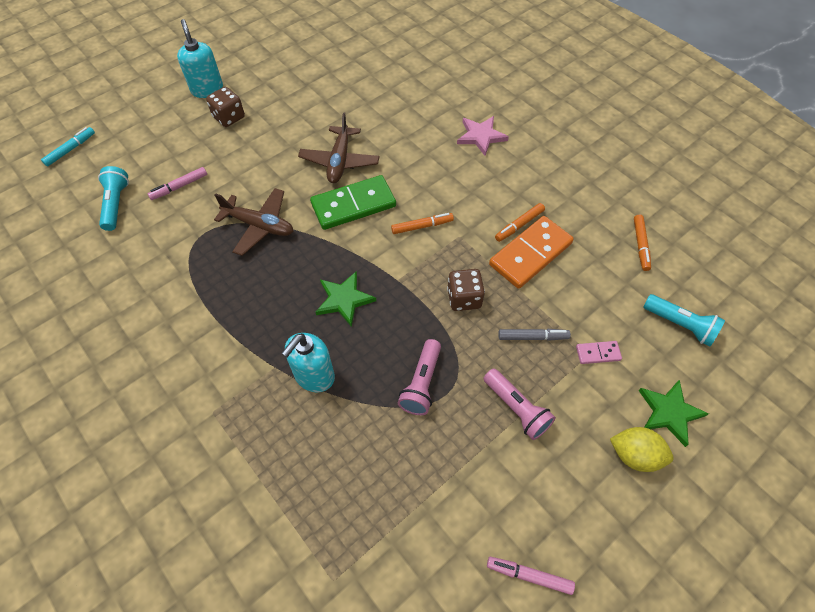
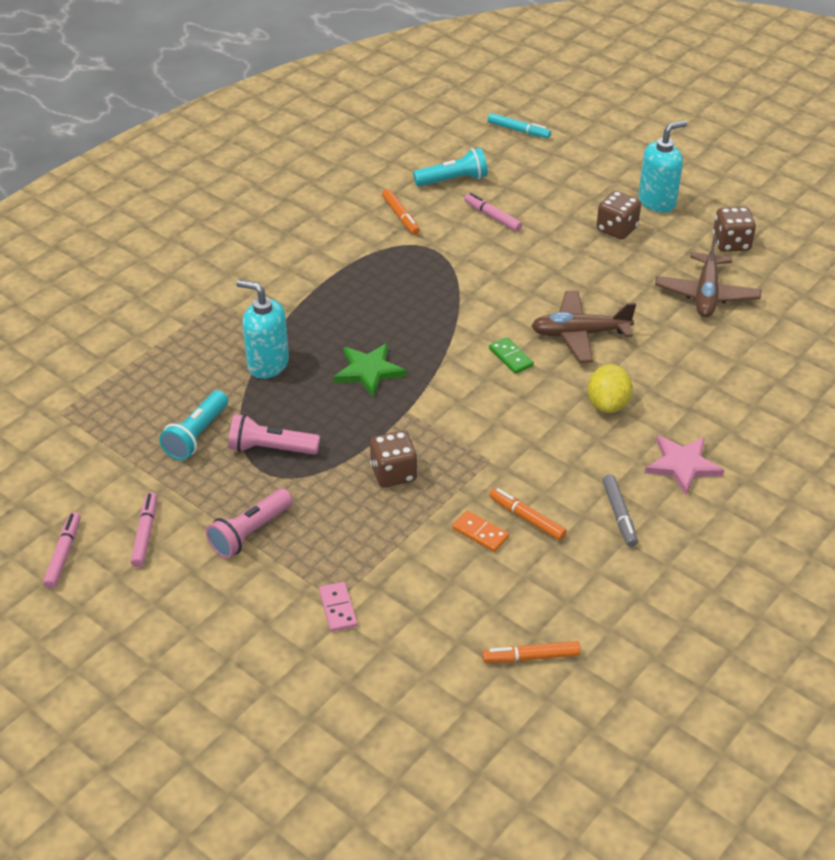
camera: 80 degrees right, 15 degrees down
(259, 226) = (455, 287): brown plane -> brown plane (706, 294)
(270, 64) = (731, 243): none -> brown dice
(353, 205) = (510, 357): green domino -> green domino, size x0.46
(422, 226) = (495, 423): orange marker -> orange marker (400, 216)
(510, 497) = (145, 534): none -> pink marker
(530, 254) = (480, 533): orange domino -> orange domino, size x0.46
(533, 337) = (350, 542): grey marker -> grey marker (619, 514)
(634, 455) = (202, 646): yellow lemon -> yellow lemon (608, 404)
(669, 412) = (263, 683): green star -> none
(680, 325) = (399, 701): turquoise flashlight -> turquoise flashlight (196, 435)

